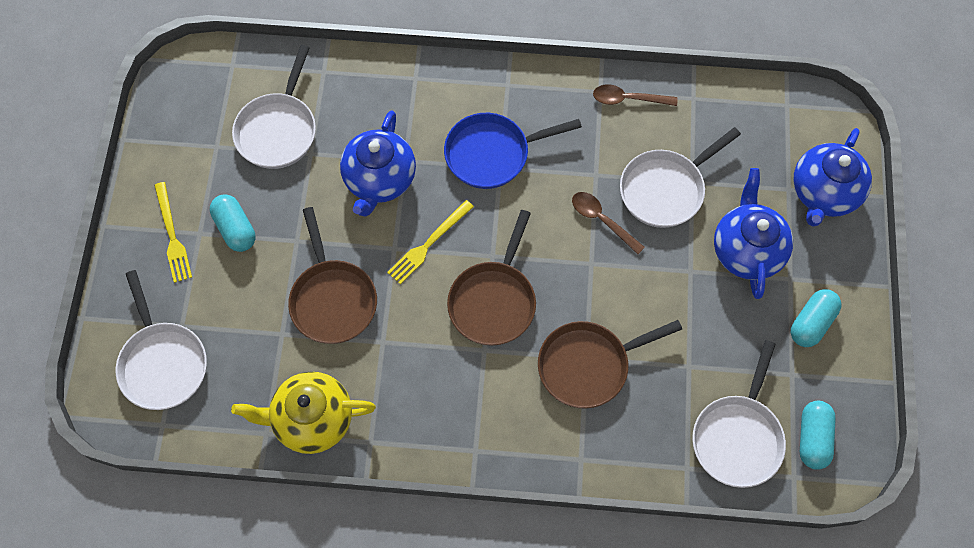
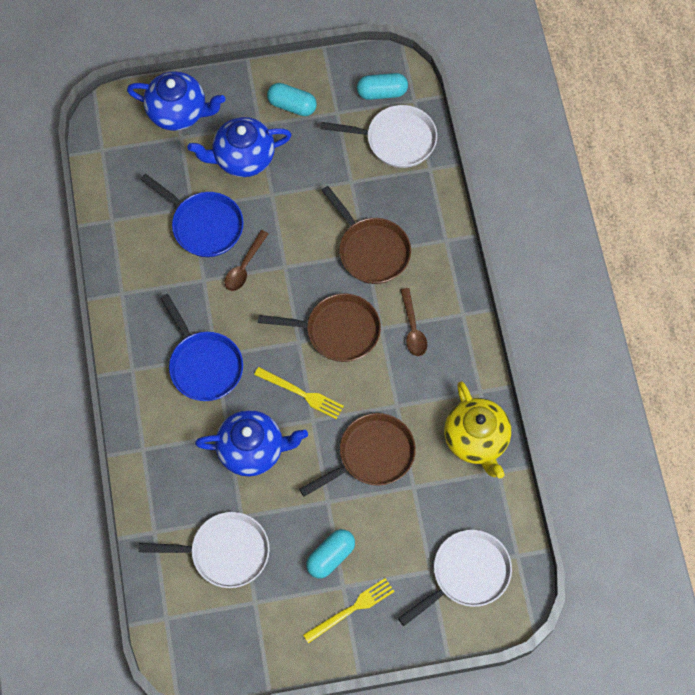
camera: 105 degrees left, 0 degrees up
(628, 99) = (124, 270): brown spoon -> brown spoon (413, 328)
(666, 189) = (203, 225): white pan -> blue pan

